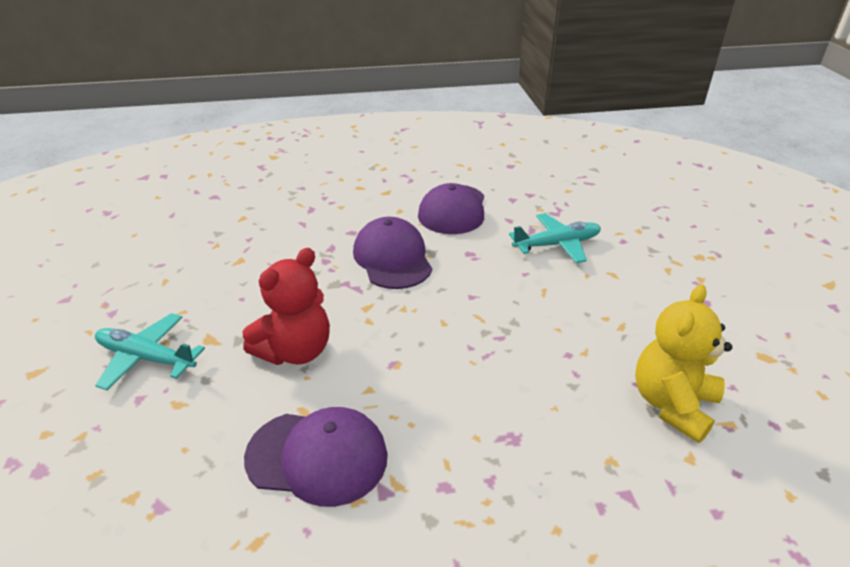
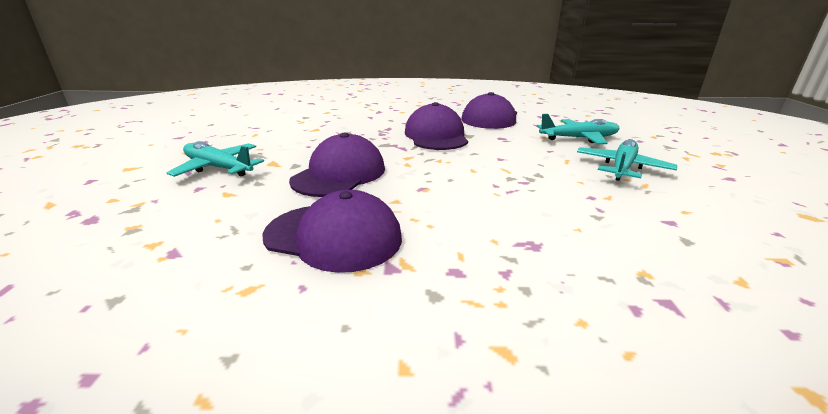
camera: 10 degrees right, 10 degrees down
(295, 351) = (339, 174): red teddy bear -> purple cap
(601, 298) = (622, 168): none -> turquoise plane
(672, 404) = (709, 238): yellow teddy bear -> none

